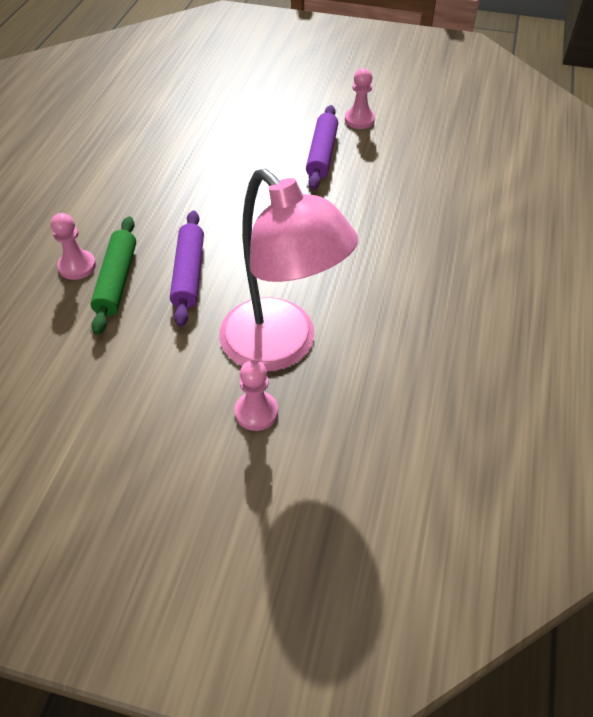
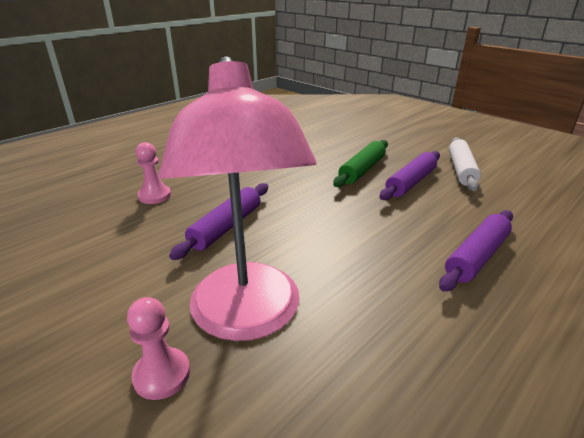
camera: 30 degrees right, 20 degrees down
(116, 281) = (169, 213): green rolling pin -> green rolling pin (362, 170)
(359, 120) = (461, 170): pink pawn -> white rolling pin
(415, 222) = (476, 256): none -> purple rolling pin

